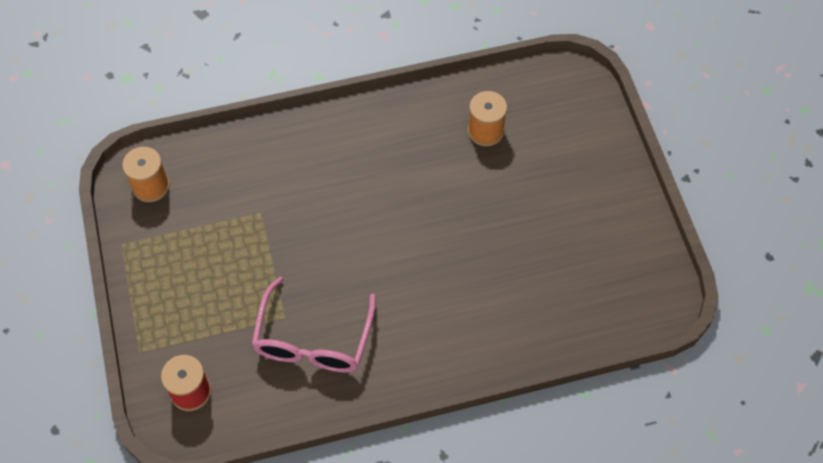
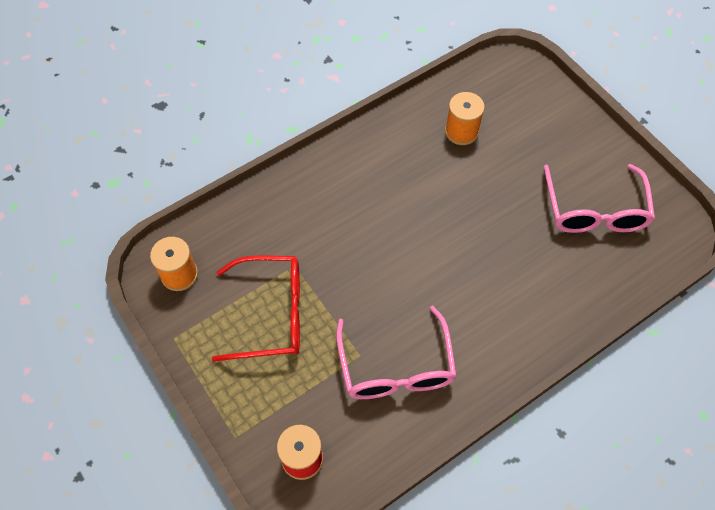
camera: 20 degrees left, 0 degrees up
(220, 251) = (272, 314): none -> red glasses
(583, 254) = (594, 211): none -> pink glasses

